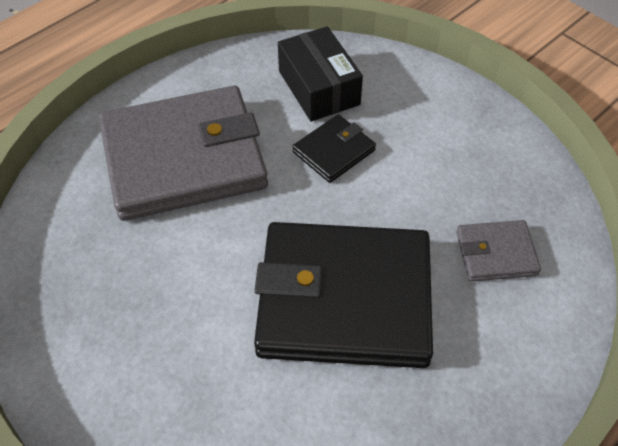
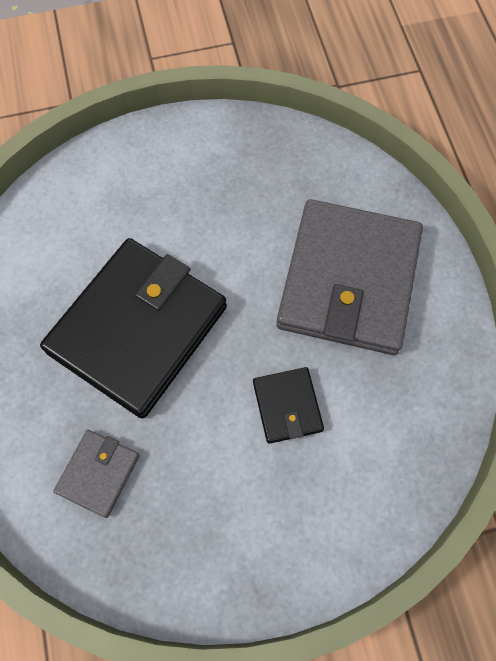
camera: 120 degrees right, 15 degrees up
(318, 88) = (377, 439): black box -> none

